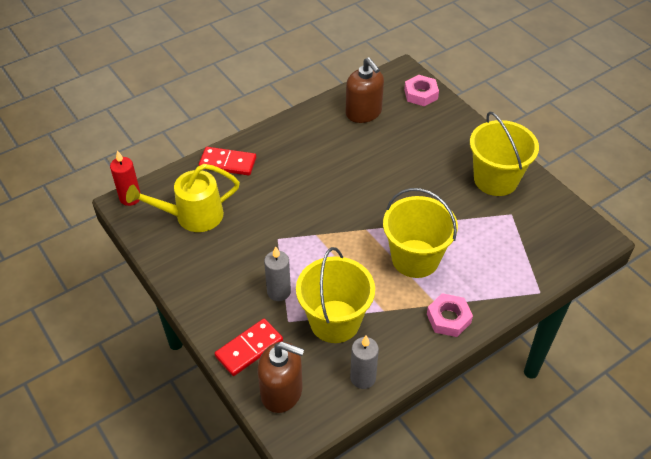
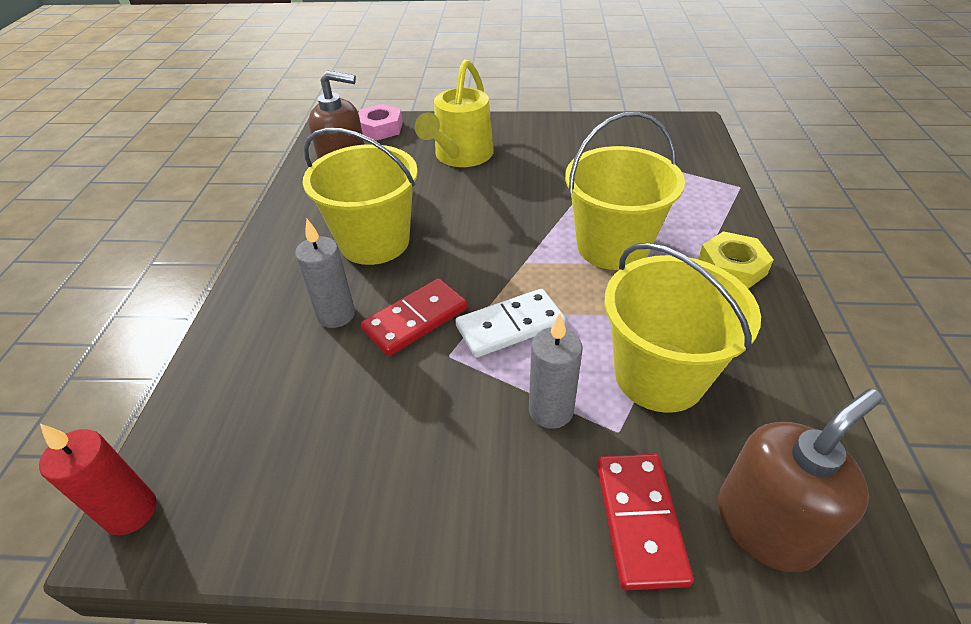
camera: 50 degrees left, 5 degrees down
(192, 216) = (286, 438): yellow watering can -> yellow watering can (460, 156)
(227, 163) = (247, 333): red domino -> red domino (415, 320)
(315, 249) = (510, 326): none -> white domino
(363, 378) = (789, 401): grey candle -> grey candle (336, 315)
(448, 318) = (731, 267): pink nut -> yellow nut
(496, 179) = (556, 141): yellow bucket -> yellow bucket (374, 242)

